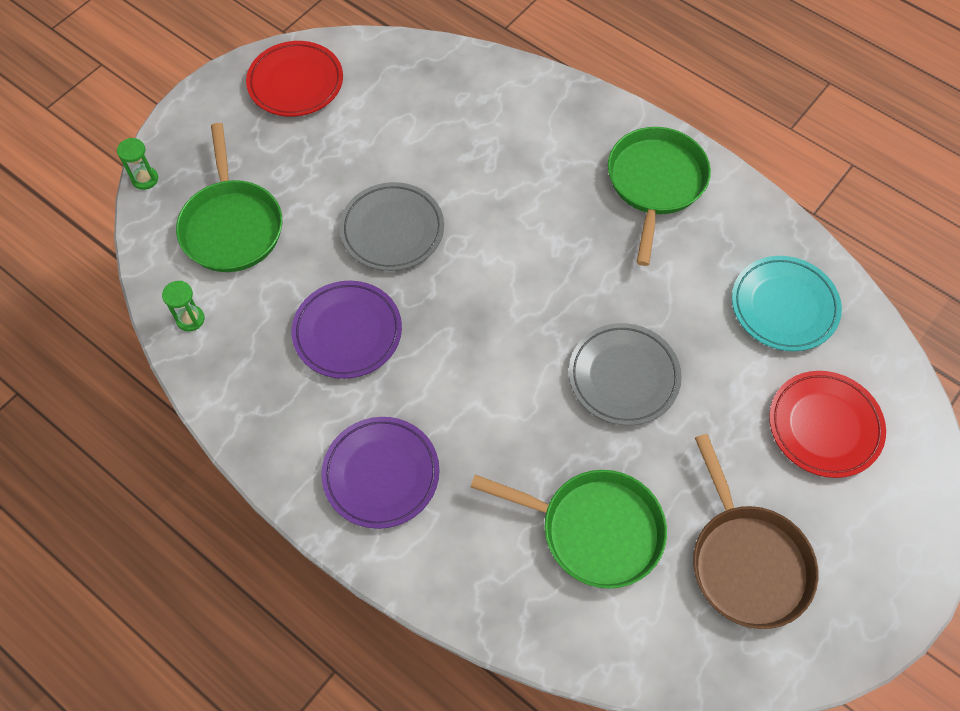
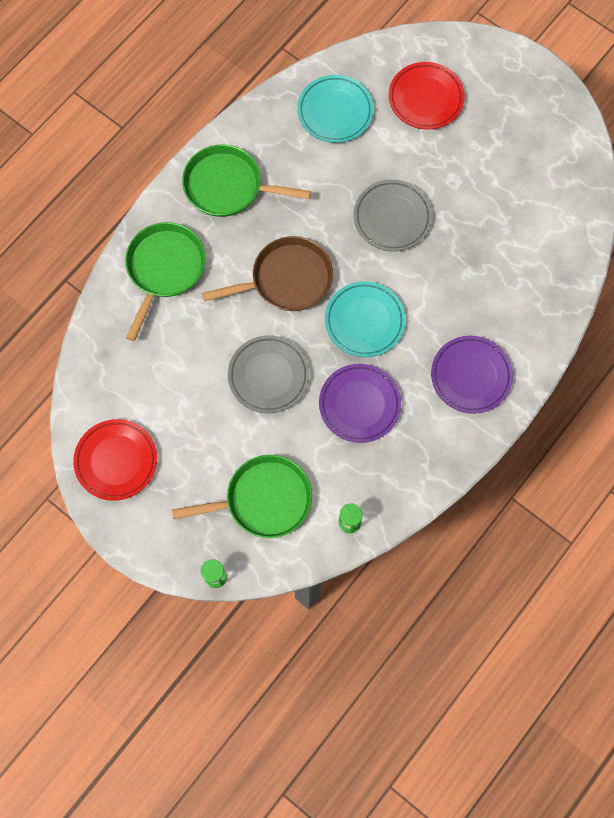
camera: 90 degrees left, 10 degrees up
(466, 340) = (364, 321): none -> turquoise plate
(594, 530) = (503, 241): green pan -> green pan (164, 269)
(747, 561) = (520, 154): brown pan -> brown pan (287, 279)

